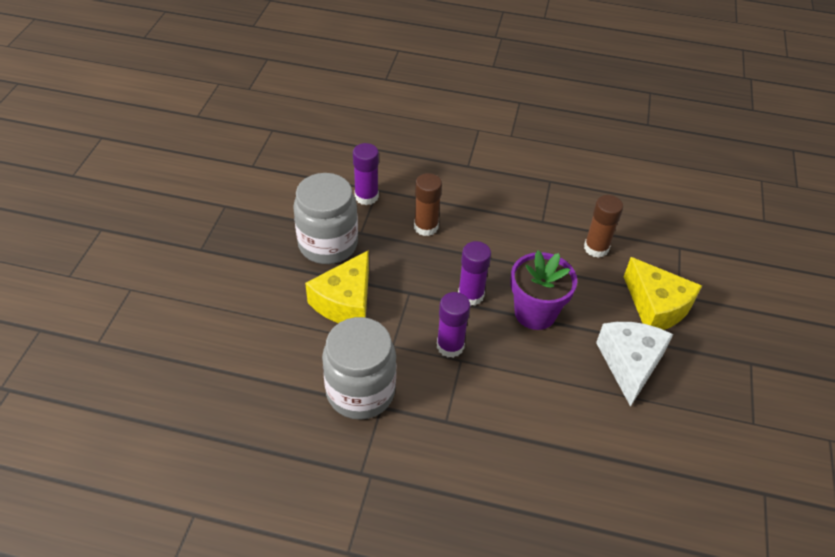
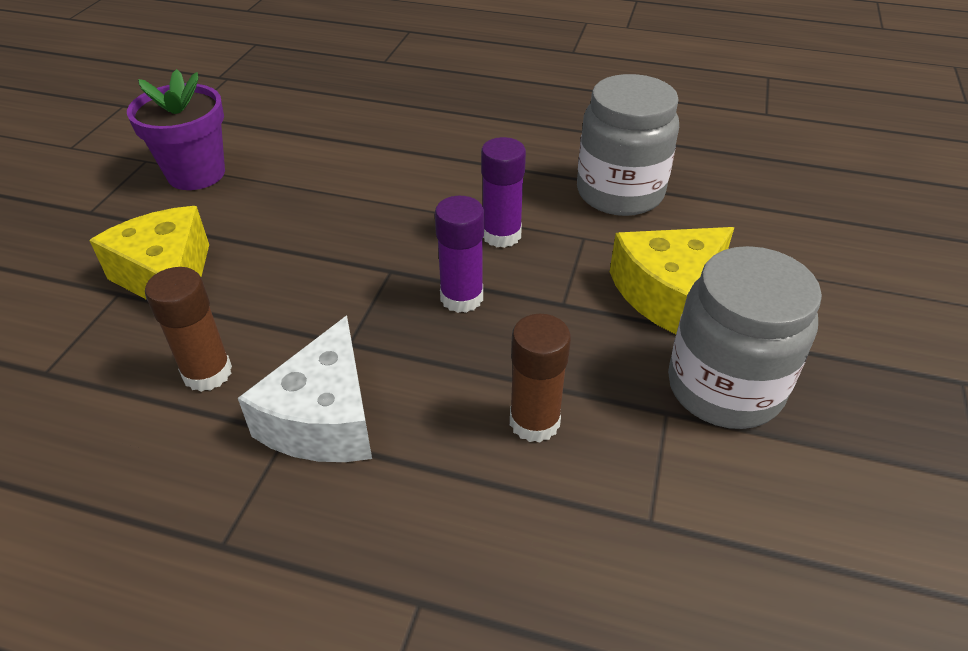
camera: 175 degrees left, 5 degrees down
(345, 302) = (665, 291): yellow cheese -> yellow cheese turned 150 degrees counterclockwise
(366, 196) = (672, 501): purple glue stick -> none
(535, 313) = (365, 272): purple flower pot -> purple flower pot (196, 174)
(630, 364) = (257, 213): white cheese -> white cheese (323, 419)

